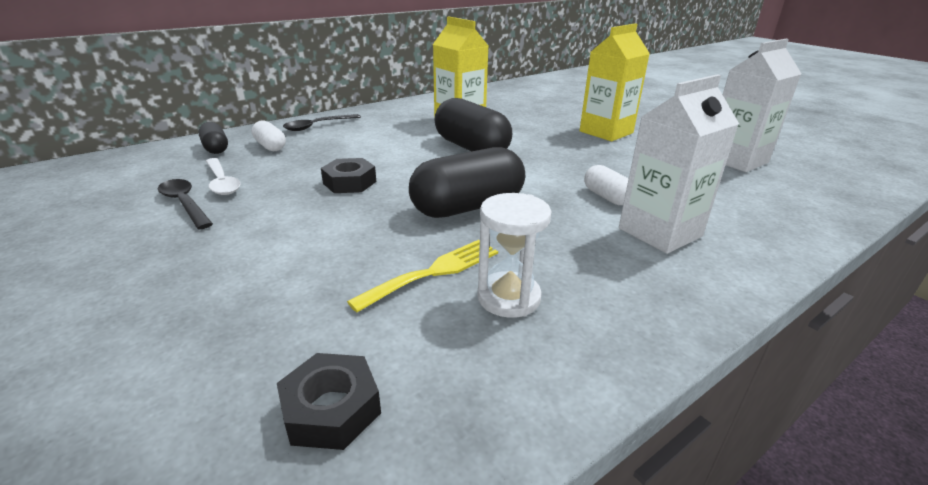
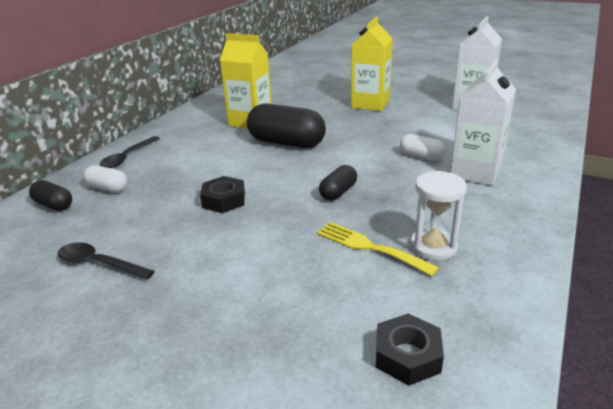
camera: 25 degrees left, 0 degrees up
(222, 182) = (107, 234): white spoon -> none
(434, 272) = (369, 247): yellow fork -> yellow fork turned 75 degrees counterclockwise
(468, 207) = (338, 192): black capsule -> black capsule, size x0.52

